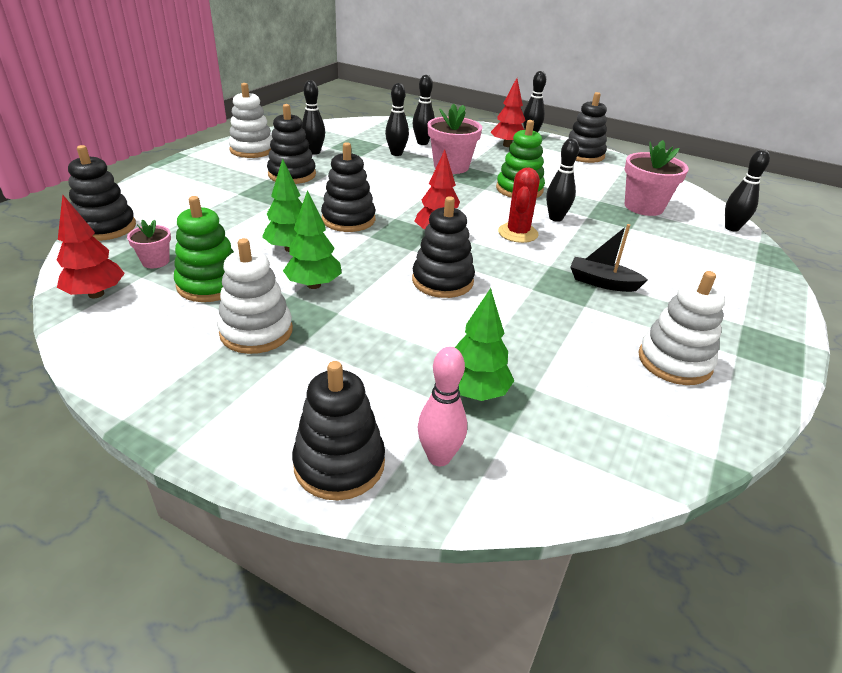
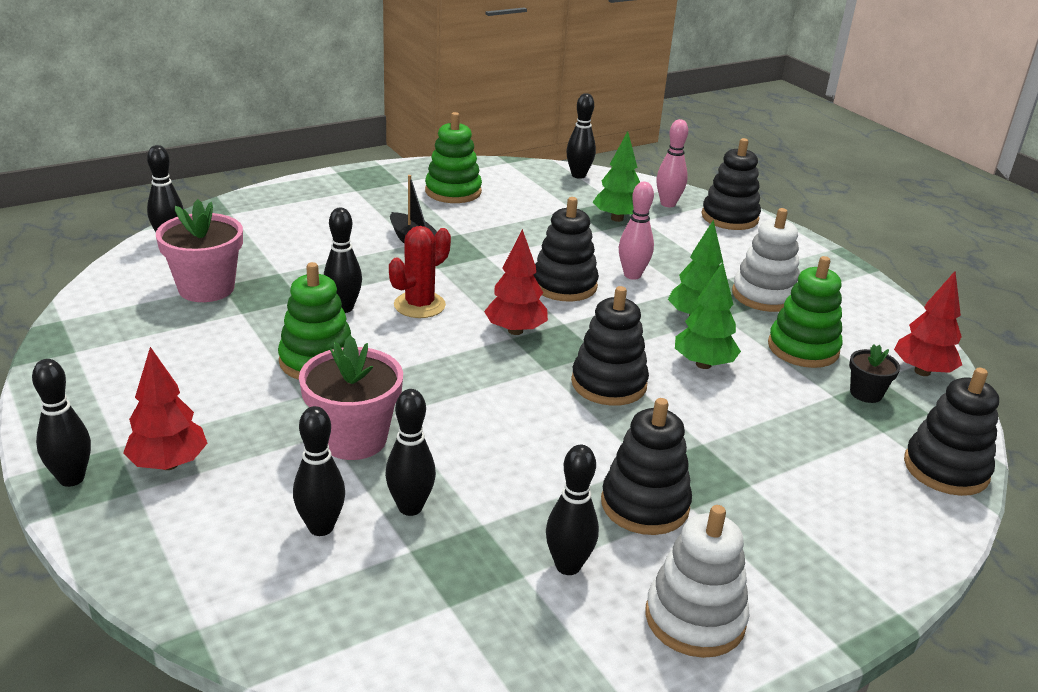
camera: 150 degrees left, 5 degrees down
(155, 261) = (866, 393): pink flower pot -> black flower pot
(396, 312) = (632, 275): none -> pink bowling pin
(583, 155) = (84, 395): black stacking toy -> none
(605, 472) = (578, 175): none -> black bowling pin
(674, 361) = (453, 191): white stacking toy -> green stacking toy

